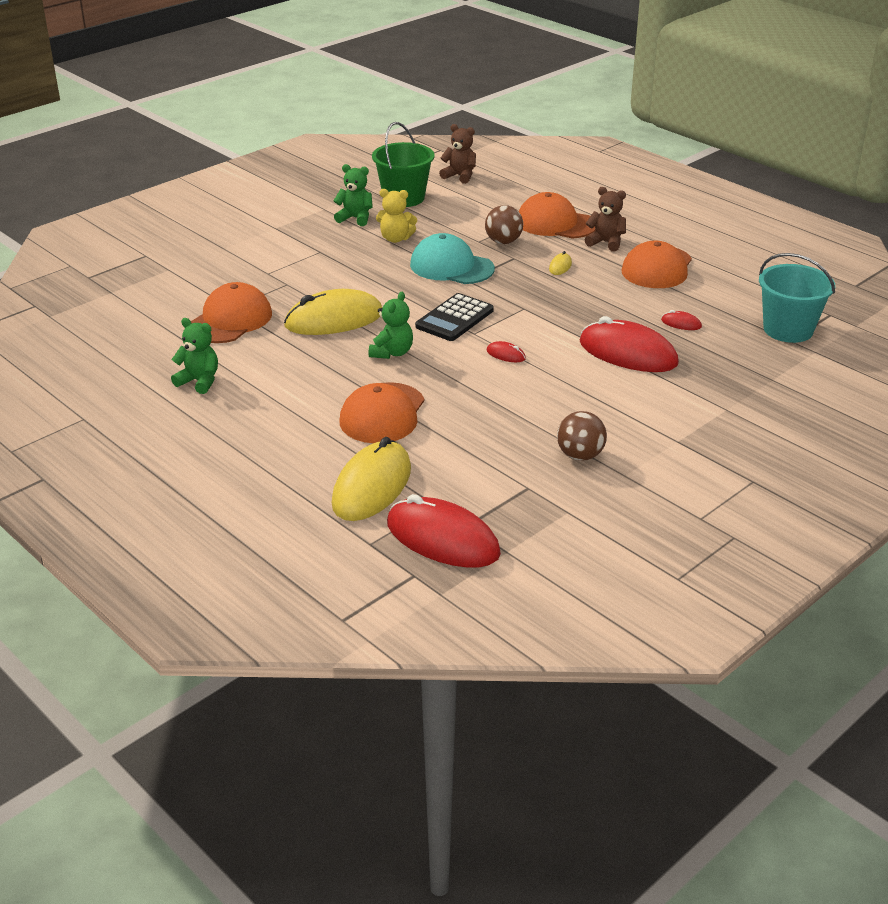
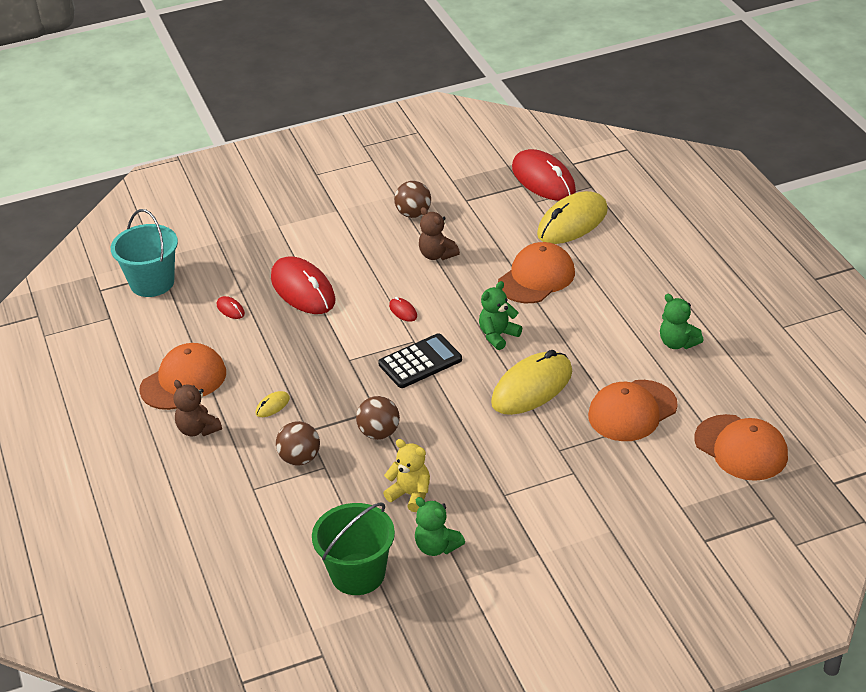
camera: 155 degrees left, 5 degrees up
(334, 319) = (532, 387): yellow mouse -> yellow mouse turned 45 degrees counterclockwise
(451, 267) = (379, 433): turquoise cap -> brown ball
(460, 176) = (260, 604): brown teddy bear -> brown teddy bear (437, 255)
(555, 223) = (221, 475): orange cap -> orange cap (741, 448)

